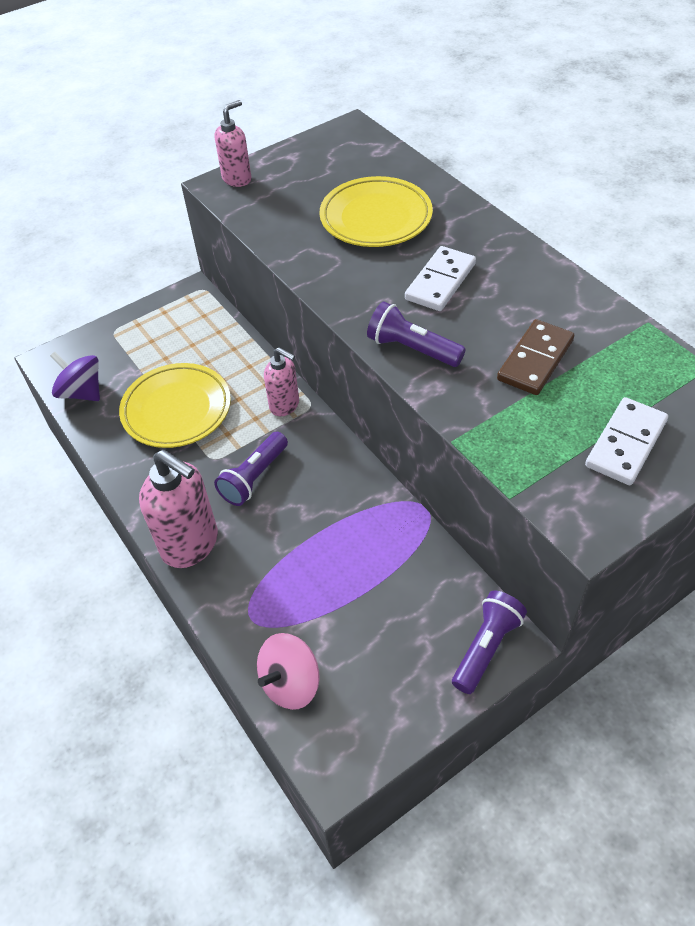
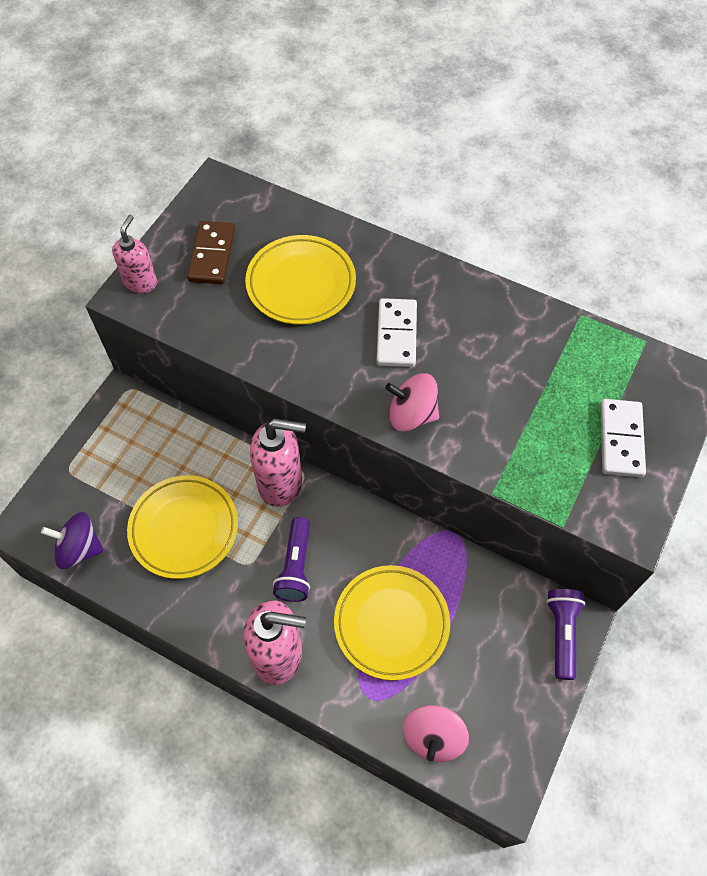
camera: 30 degrees left, 10 degrees up
(285, 405) = (281, 483): pink soap dispenser -> pink soap dispenser, size x1.66
(313, 562) = (391, 623): none -> yellow plate
(412, 349) = (411, 414): purple flashlight -> pink spinning top
(535, 360) = (515, 386): brown domino -> brown domino (212, 255)

